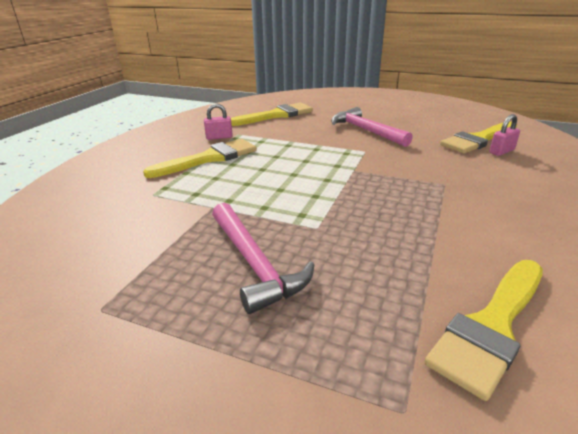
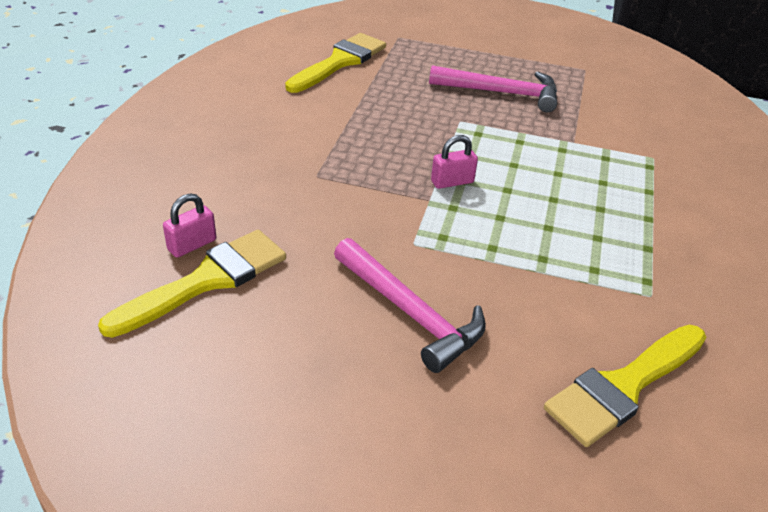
camera: 170 degrees right, 10 degrees up
(209, 158) = (643, 222): yellow brush -> none
(219, 137) = (677, 283): pink padlock -> pink padlock (452, 182)
(254, 264) = (501, 93): pink hammer -> pink hammer turned 135 degrees clockwise

